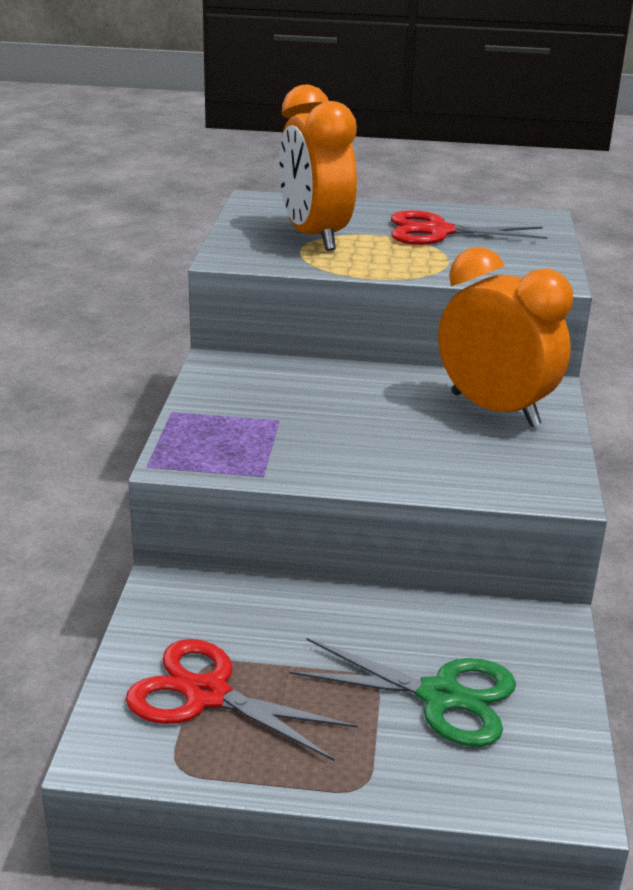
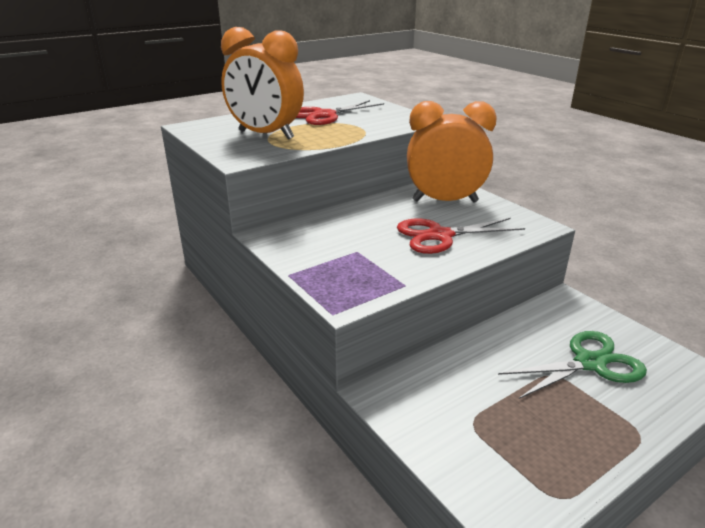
camera: 40 degrees left, 0 degrees up
(207, 695) = (502, 442): red scissors -> red scissors (440, 236)

